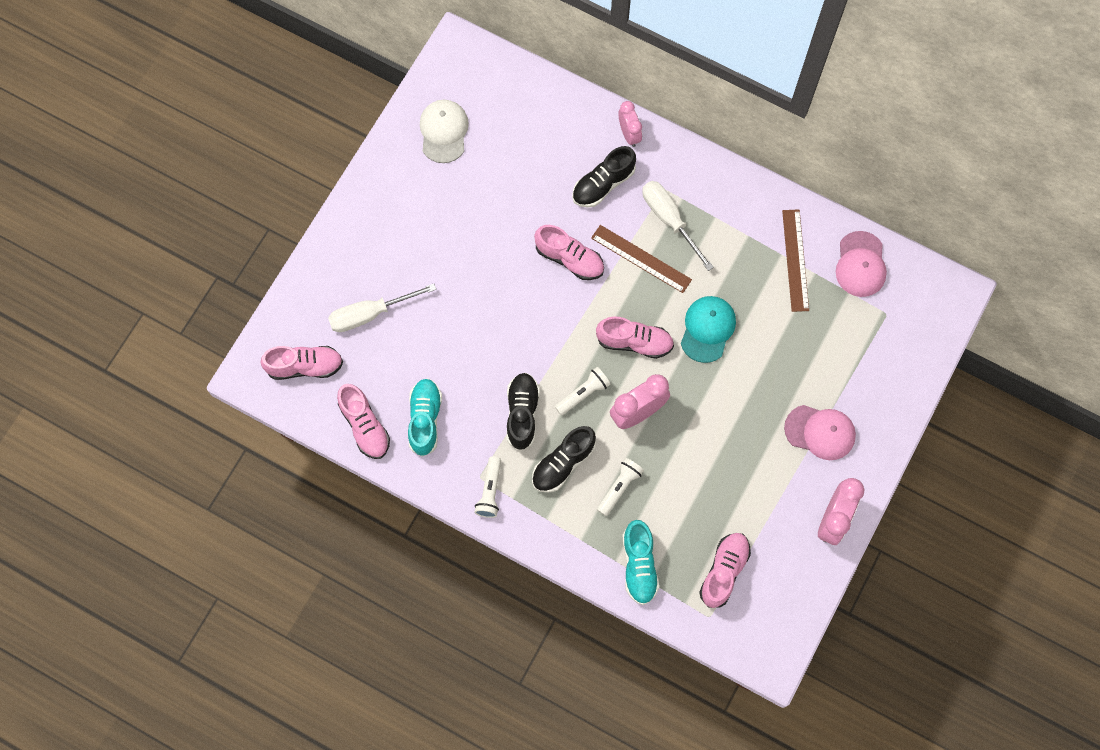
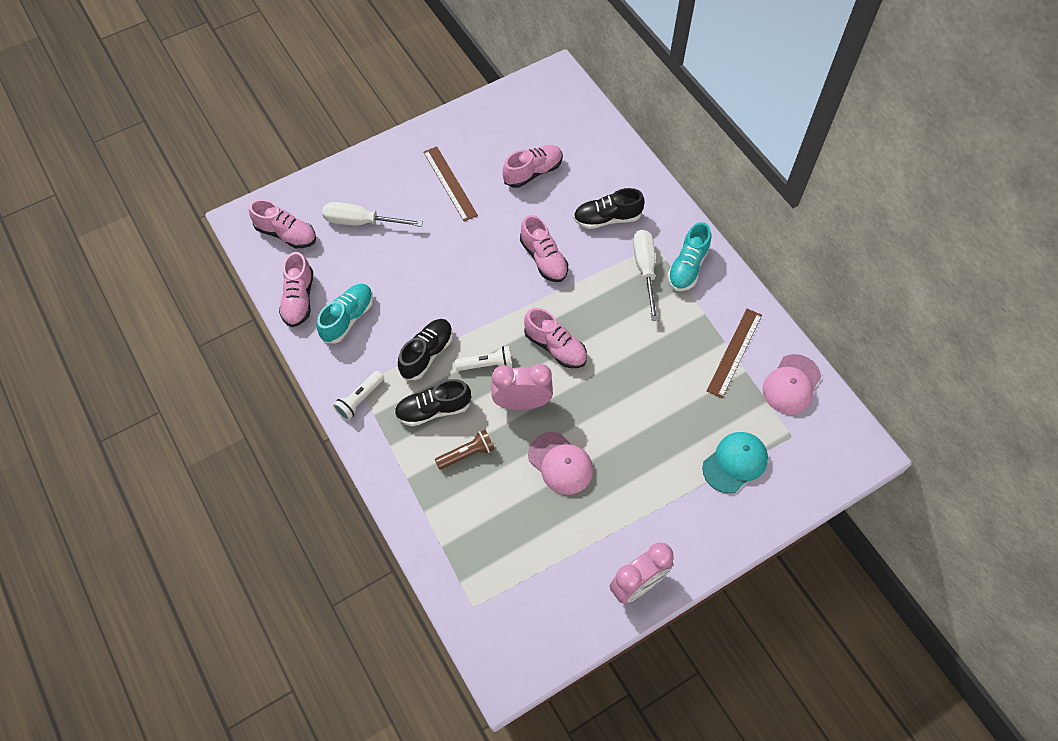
camera: 30 degrees right, 10 degrees down
(443, 131) = (507, 125): white cap -> none
(619, 487) = (467, 454): white flashlight -> brown flashlight
(629, 134) = (652, 193): pink clock -> none
(639, 565) = (441, 527): turquoise shoe -> turquoise shoe (687, 267)
(641, 258) = (602, 287): brown ruler -> brown ruler (450, 183)
(707, 329) = (624, 368): turquoise cap -> turquoise cap (735, 463)
(724, 571) = (511, 574): pink shoe -> pink shoe (533, 172)
(820, 432) = (671, 503): pink cap -> pink cap (560, 463)

